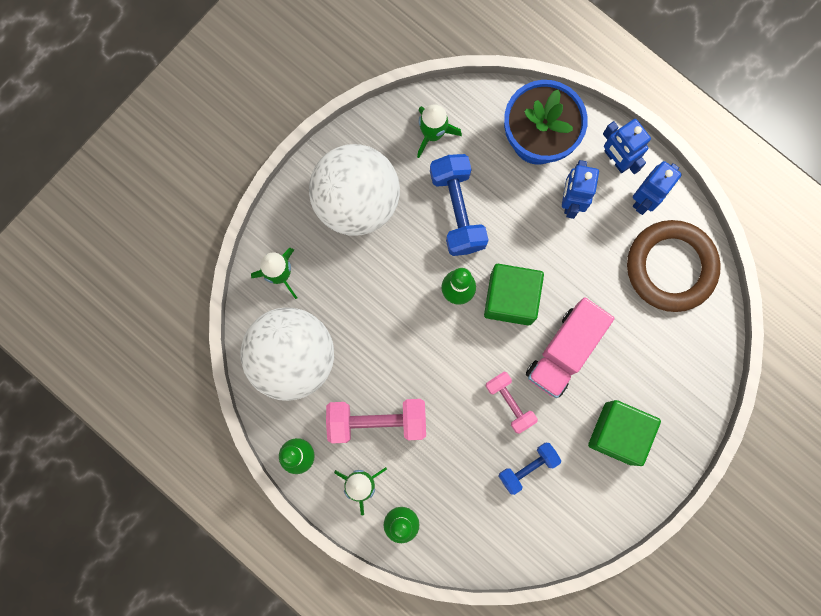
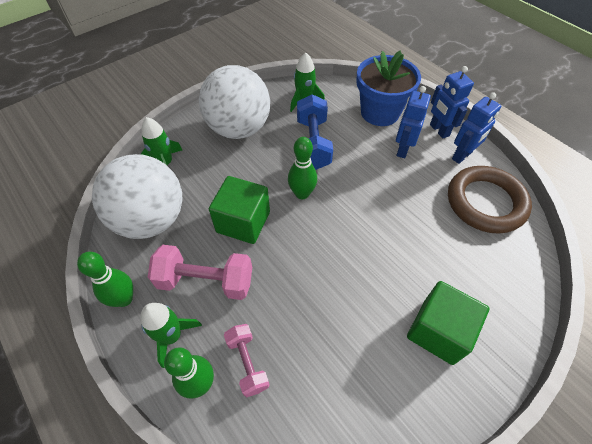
camera: 10 degrees right, 25 degrees down
(509, 403) = (333, 285): pink dumbbell -> pink dumbbell (247, 363)
(511, 298) = (346, 205): green cube -> green cube (243, 222)
(528, 468) = (342, 349): blue dumbbell -> none
(565, 351) = (389, 251): pink truck -> none

